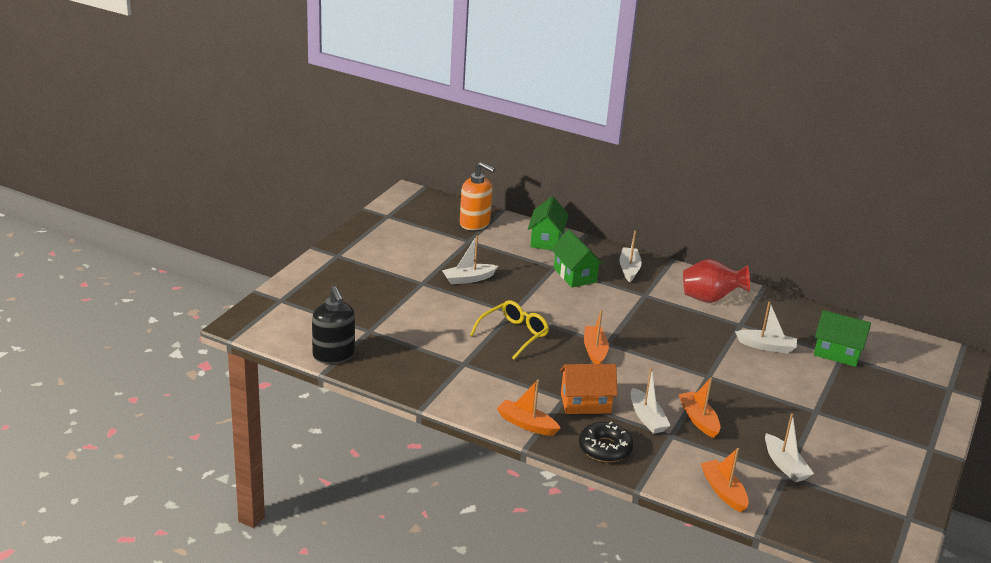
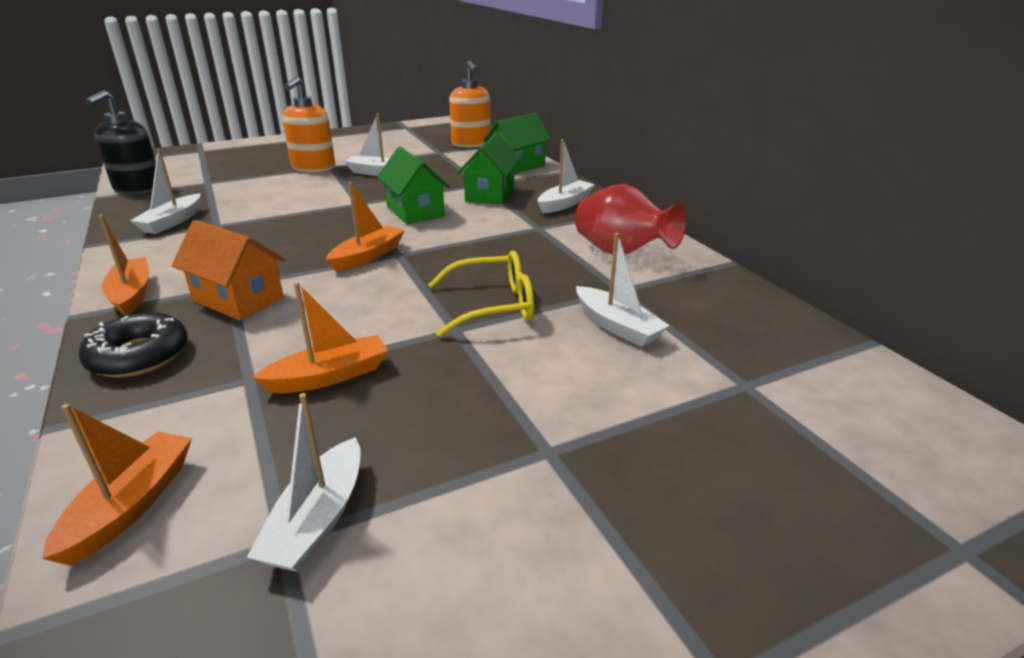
camera: 40 degrees right, 0 degrees up
(413, 289) = (313, 168): none -> orange soap dispenser
(513, 335) = (317, 219): yellow glasses -> yellow glasses (491, 306)
(647, 418) = (268, 344): white boat -> white boat (172, 222)
(698, 420) = (329, 376): orange boat -> orange boat turned 45 degrees clockwise
(837, 353) = (740, 378): green house -> green house (415, 211)

